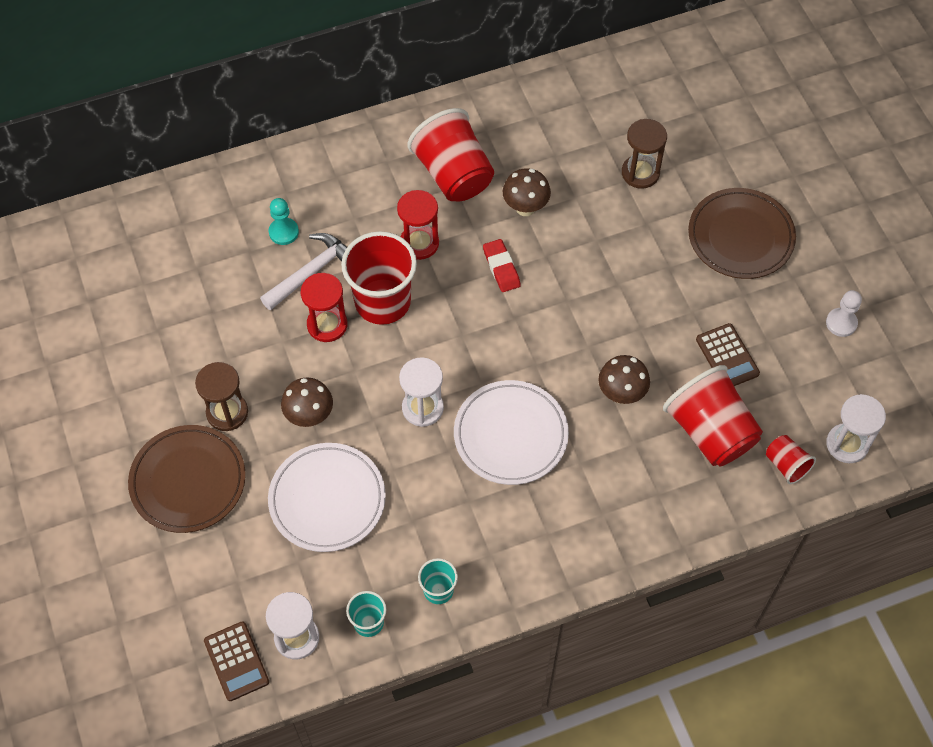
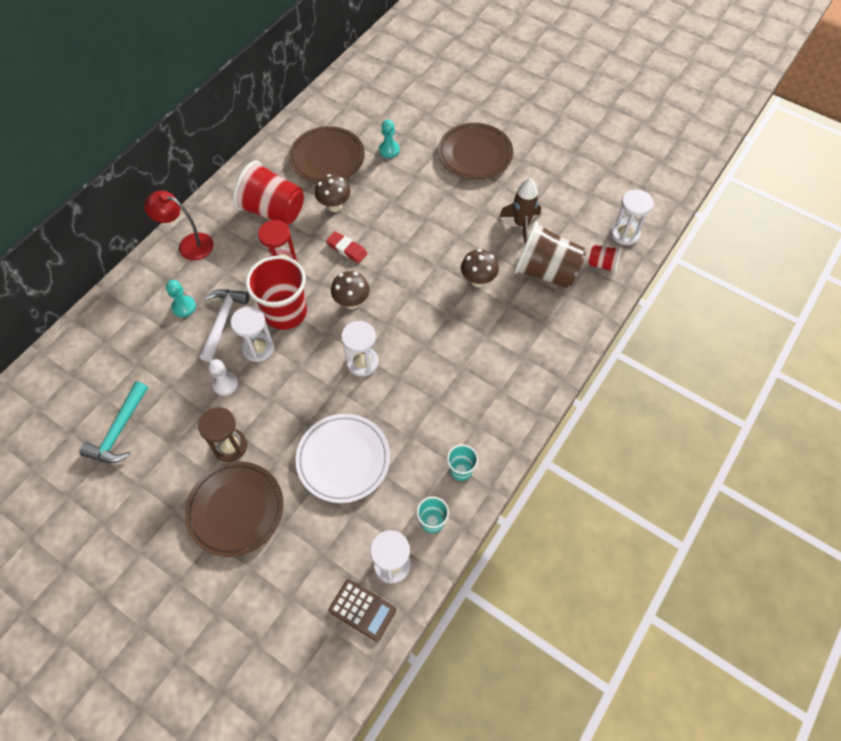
camera: 35 degrees left, 0 degrees up
(134, 328) = (119, 430): none -> turquoise hammer
(309, 416) = (290, 413): brown mushroom -> brown mushroom (352, 302)
(327, 325) = (258, 348): red hourglass -> white hourglass
(336, 163) = (189, 245): none -> red lamp
(510, 435) = (431, 345): white plate -> none
(560, 143) = (327, 158): none -> brown plate
(640, 173) = (389, 150): brown hourglass -> turquoise pawn
(710, 431) = (545, 271): red cup -> brown cup
(727, 356) = (521, 224): brown calculator -> brown rocket
(841, 323) = (567, 170): white pawn -> white pawn (225, 384)

